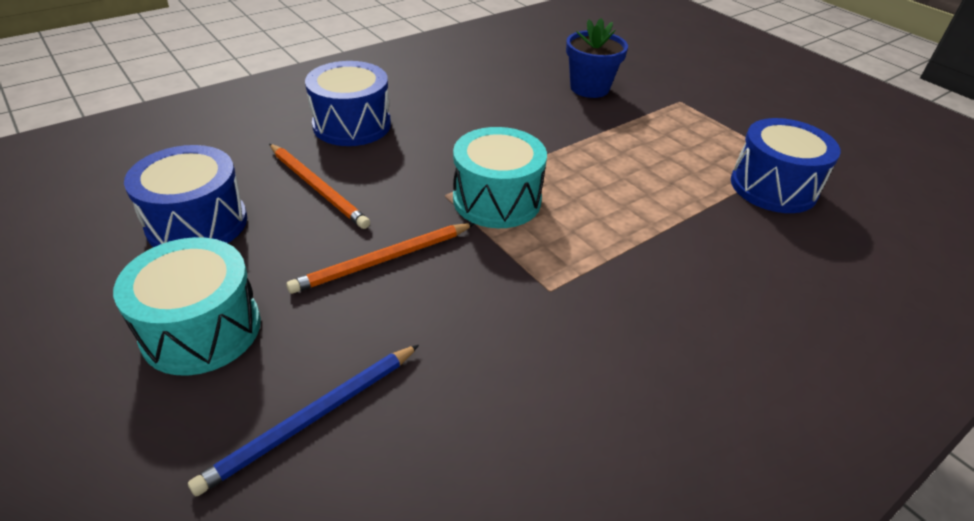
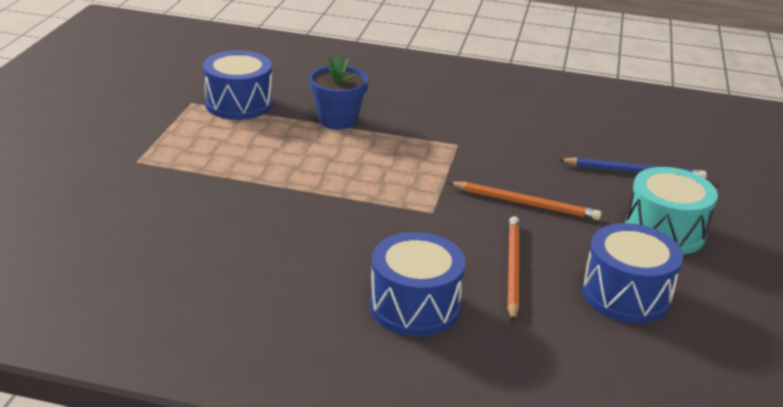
camera: 130 degrees left, 10 degrees down
(497, 200) = (405, 190): turquoise drum -> none
(589, 88) = (164, 211): blue flower pot -> blue flower pot (337, 120)

